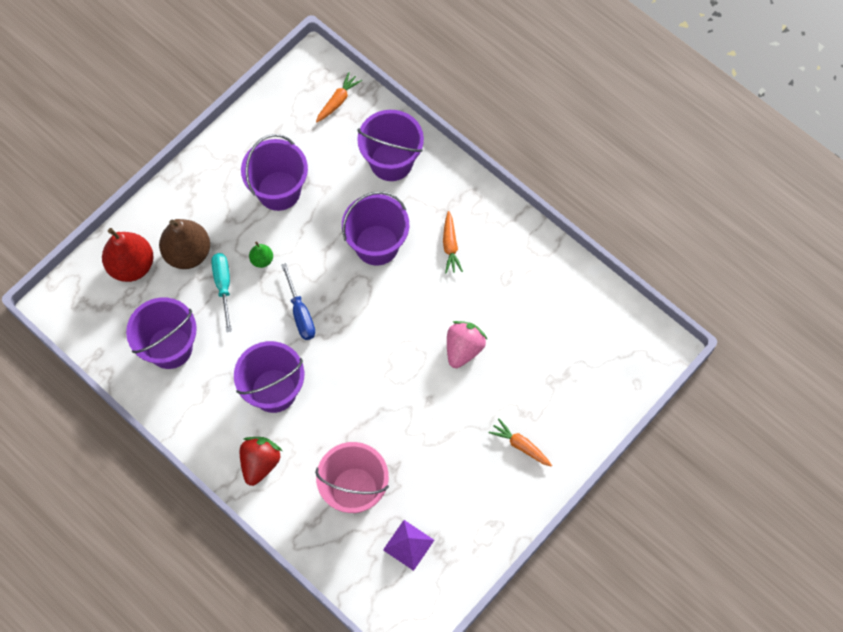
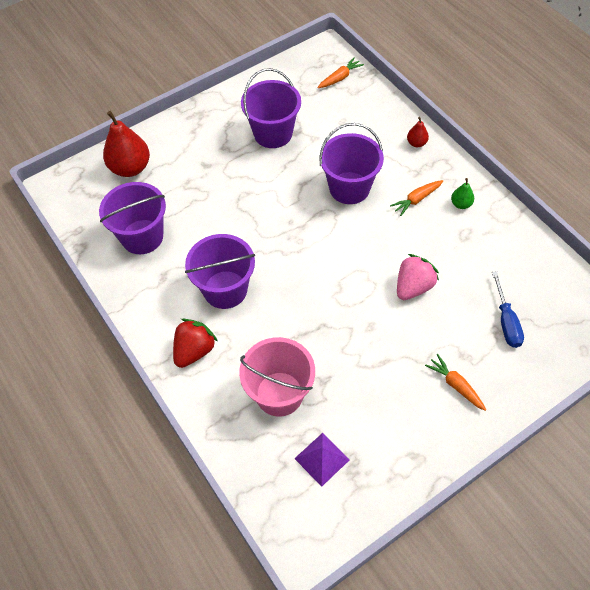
camera: 15 degrees right, 10 degrees down
(188, 253) = (181, 167): brown pear -> none
(223, 286) = (204, 197): turquoise screwdriver -> none
(262, 260) = (244, 182): green pear -> green pear (461, 204)
(300, 313) = (267, 230): blue screwdriver -> blue screwdriver (506, 321)
(391, 161) = (376, 127): purple bucket -> none
(438, 174) = (416, 143): none -> red pear
(450, 246) = (416, 199): orange carrot -> orange carrot turned 45 degrees clockwise

